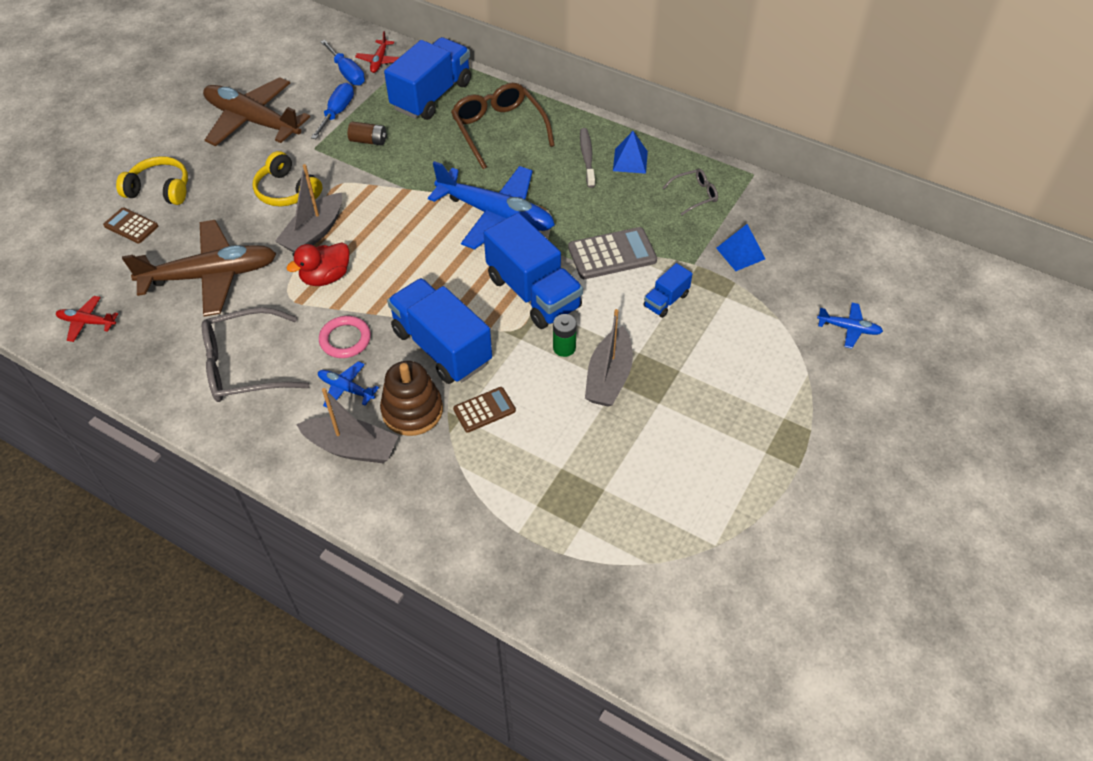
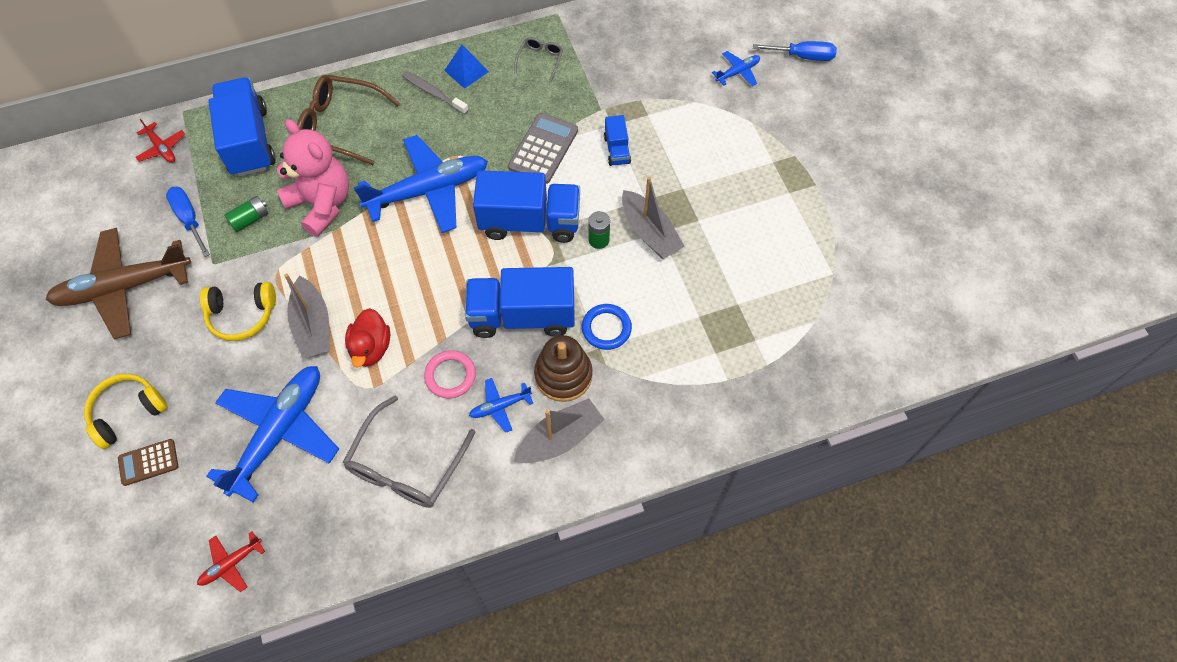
camera: 50 degrees left, 10 degrees up
(210, 276) = (279, 433): brown plane -> blue plane
(347, 73) = (148, 180): blue screwdriver -> blue screwdriver (803, 56)
(368, 141) = (250, 219): brown battery -> green battery
(420, 167) = (322, 204): none -> pink teddy bear
(484, 410) = (606, 328): brown calculator -> blue ring
(740, 253) = (619, 77): blue pyramid -> none

